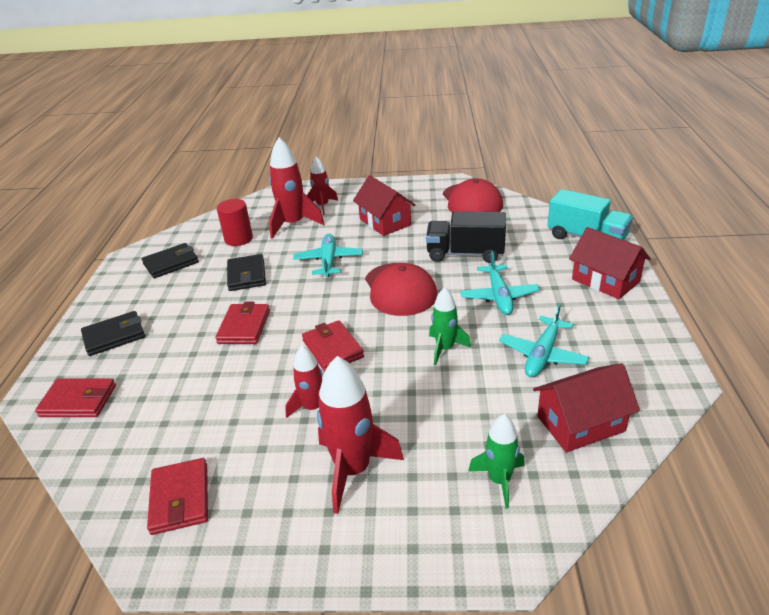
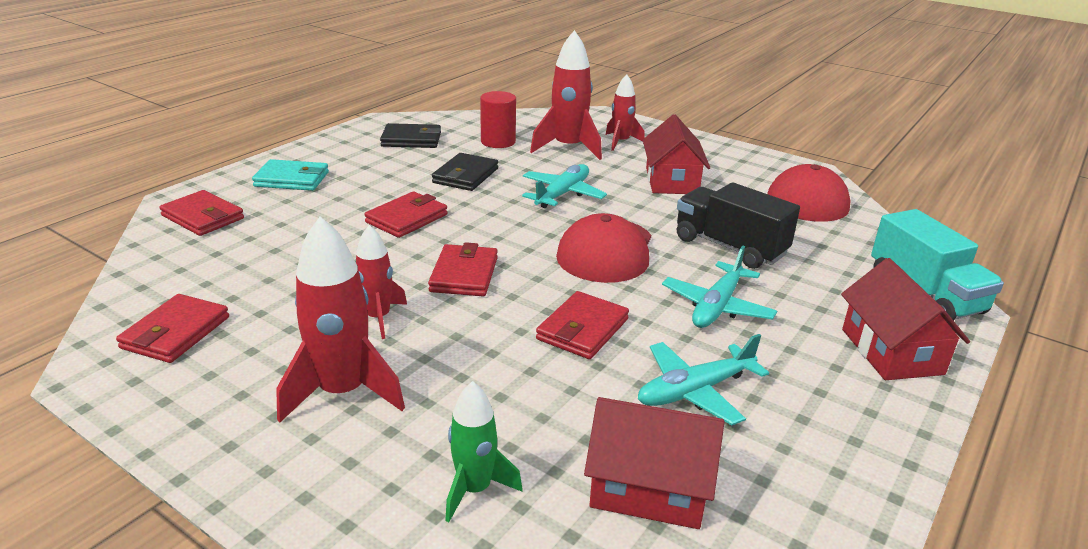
camera: 30 degrees right, 5 degrees down
(114, 336) = (292, 179): black wallet -> turquoise wallet
(445, 349) = (582, 329): green rocket -> red wallet

